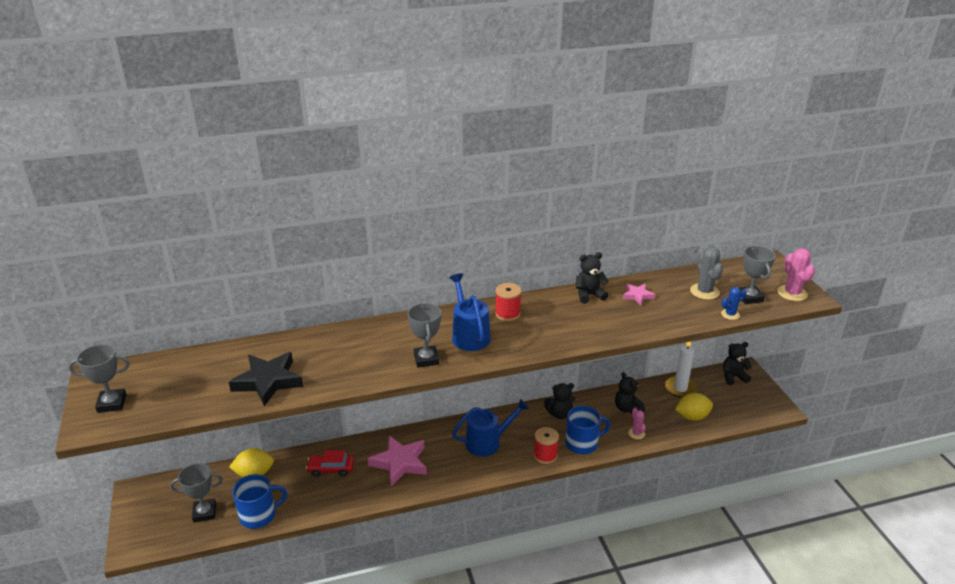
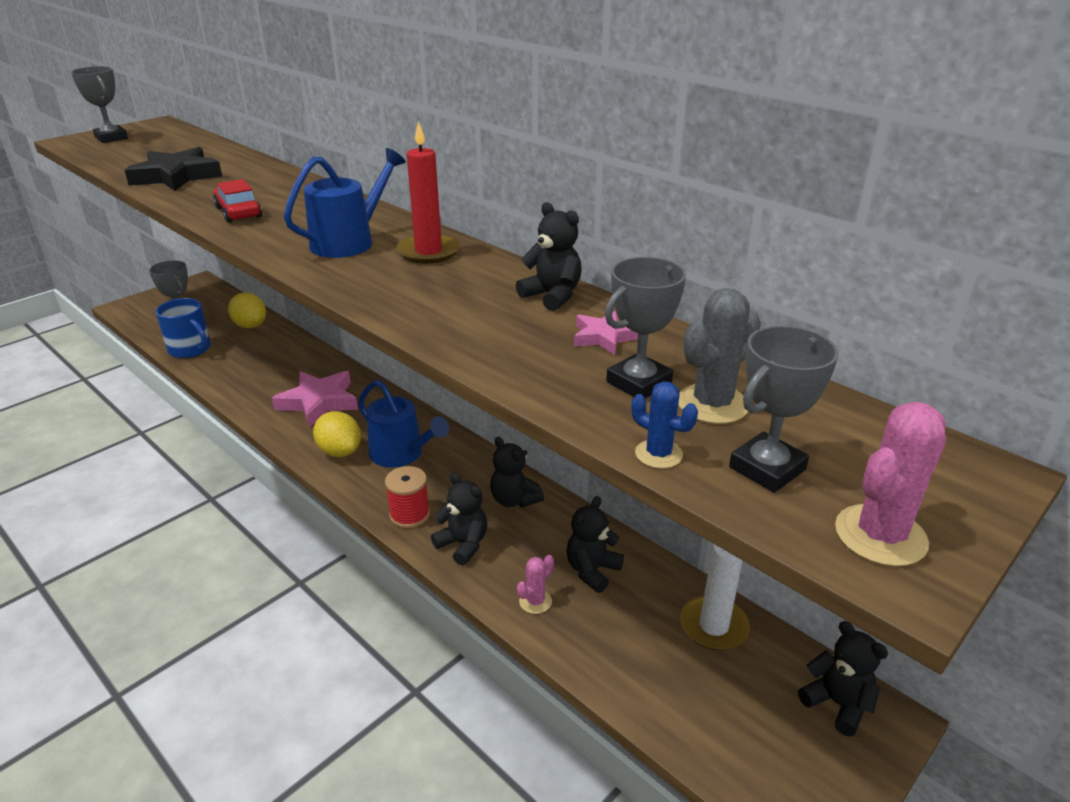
camera: 60 degrees right, 0 degrees up
(331, 469) = (282, 363): red car -> red car (238, 212)
(426, 359) = (270, 232): grey trophy -> grey trophy (639, 383)
(507, 314) = (428, 252): red spool -> red candle
(582, 443) = (463, 544): blue mug -> black teddy bear
(692, 417) = (645, 668): yellow lemon -> yellow lemon (340, 451)

